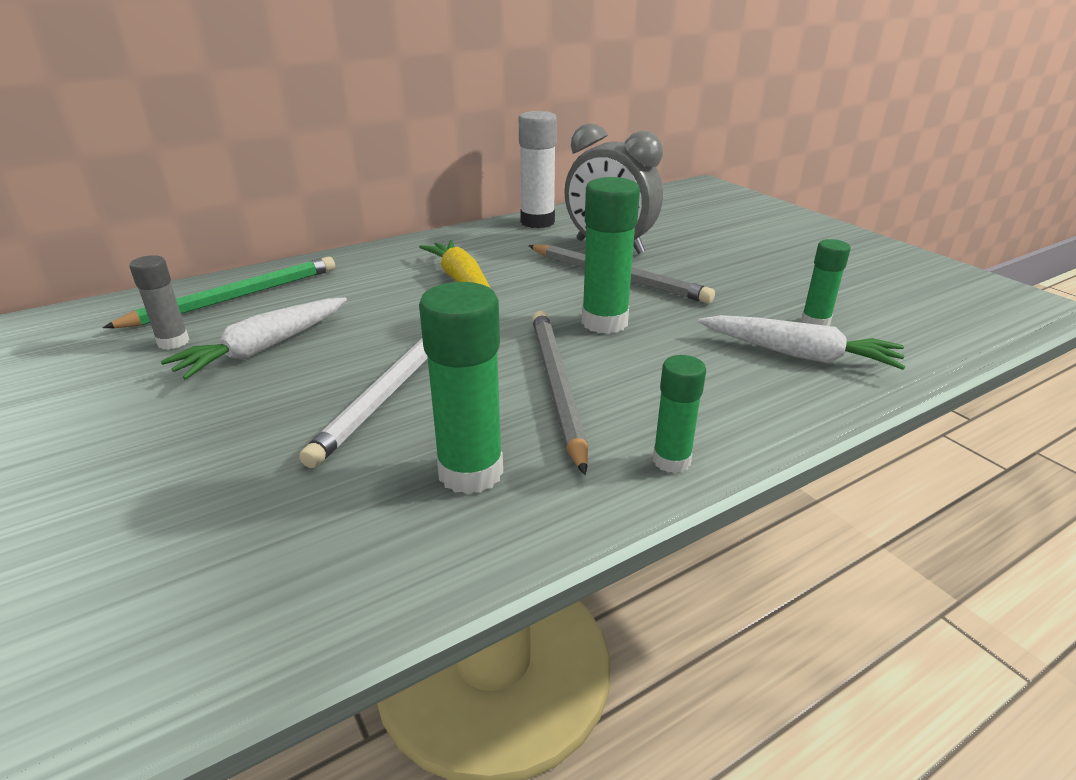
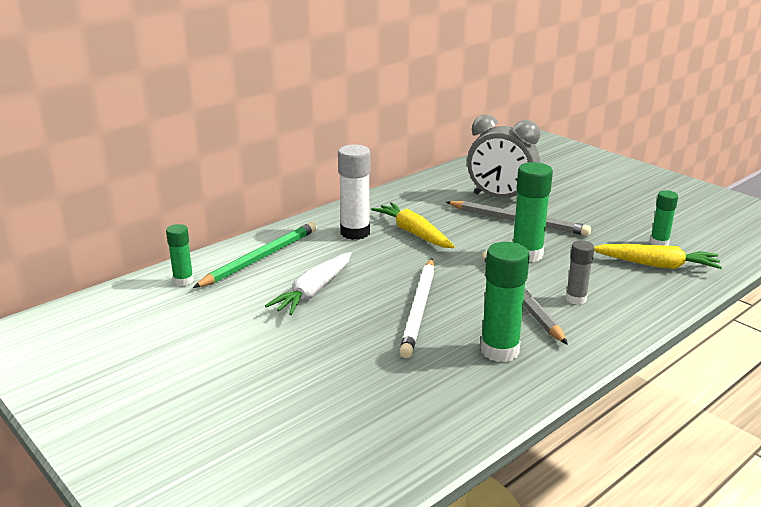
camera: 10 degrees left, 5 degrees down
(173, 342) = (247, 293): grey glue stick -> grey glue stick (576, 299)
(537, 222) = (436, 181): white glue stick -> white glue stick (355, 233)
(671, 461) = (608, 333): green glue stick -> green glue stick (183, 281)
(798, 354) = (656, 265): white carrot -> yellow carrot

